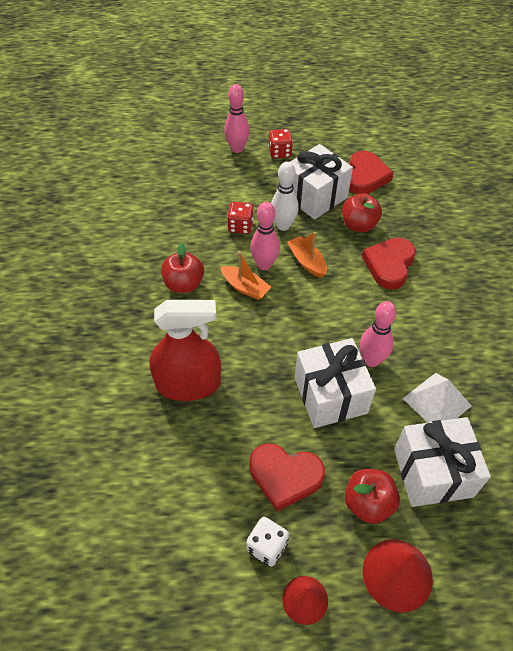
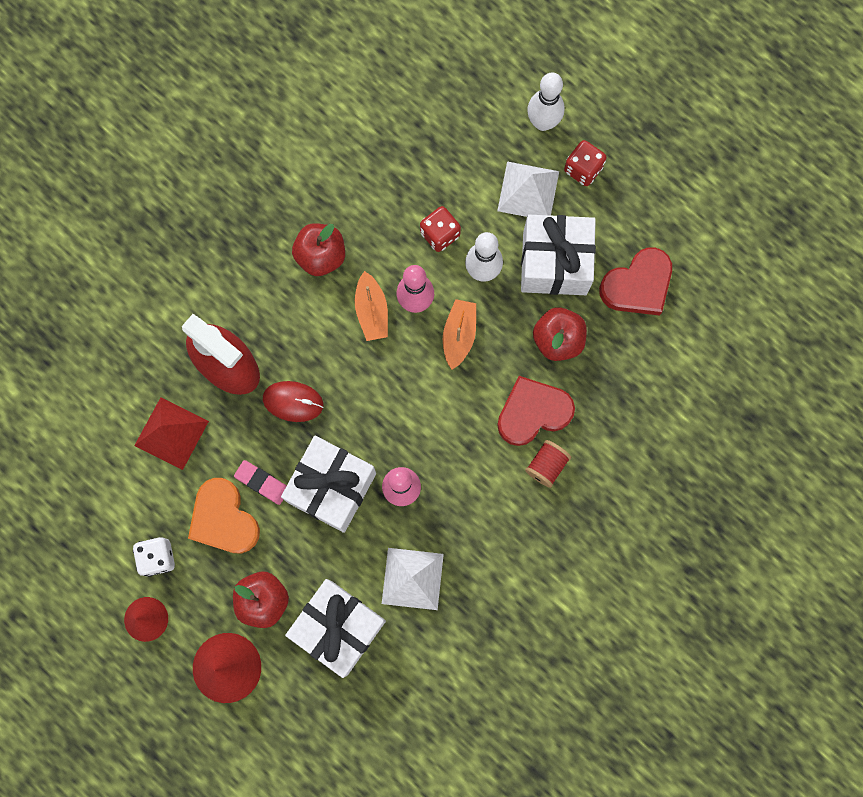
camera: 45 degrees right, 25 degrees up
(191, 455) = (171, 433): none -> red pyramid
(237, 149) = (543, 122): pink bowling pin -> white bowling pin
(252, 369) = (293, 402): none -> red mouse
(264, 178) = (528, 191): none -> white pyramid
(285, 431) = (262, 482): none -> pink eraser
(285, 476) = (224, 519): red heart -> orange heart
(428, 282) = (546, 465): none -> red spool

